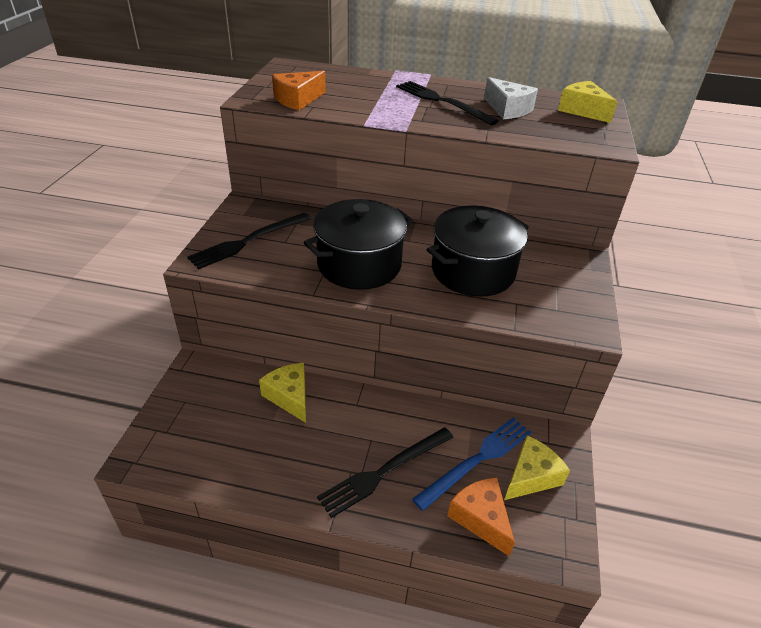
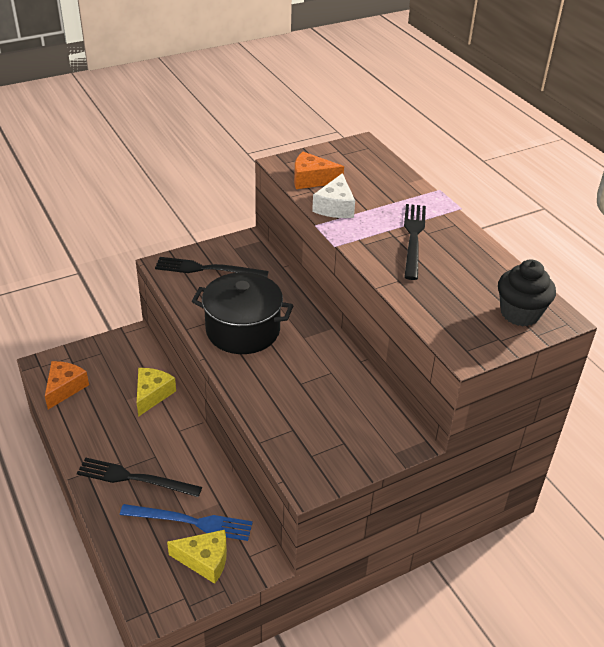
camera: 50 degrees right, 0 degrees up
(473, 271) = (305, 388): black pot -> none
(481, 518) = (141, 549): orange cheese -> orange cheese (64, 388)
(508, 109) = (453, 274): white cheese -> white cheese (335, 207)
(582, 110) = (520, 313): yellow cheese -> black cupcake

